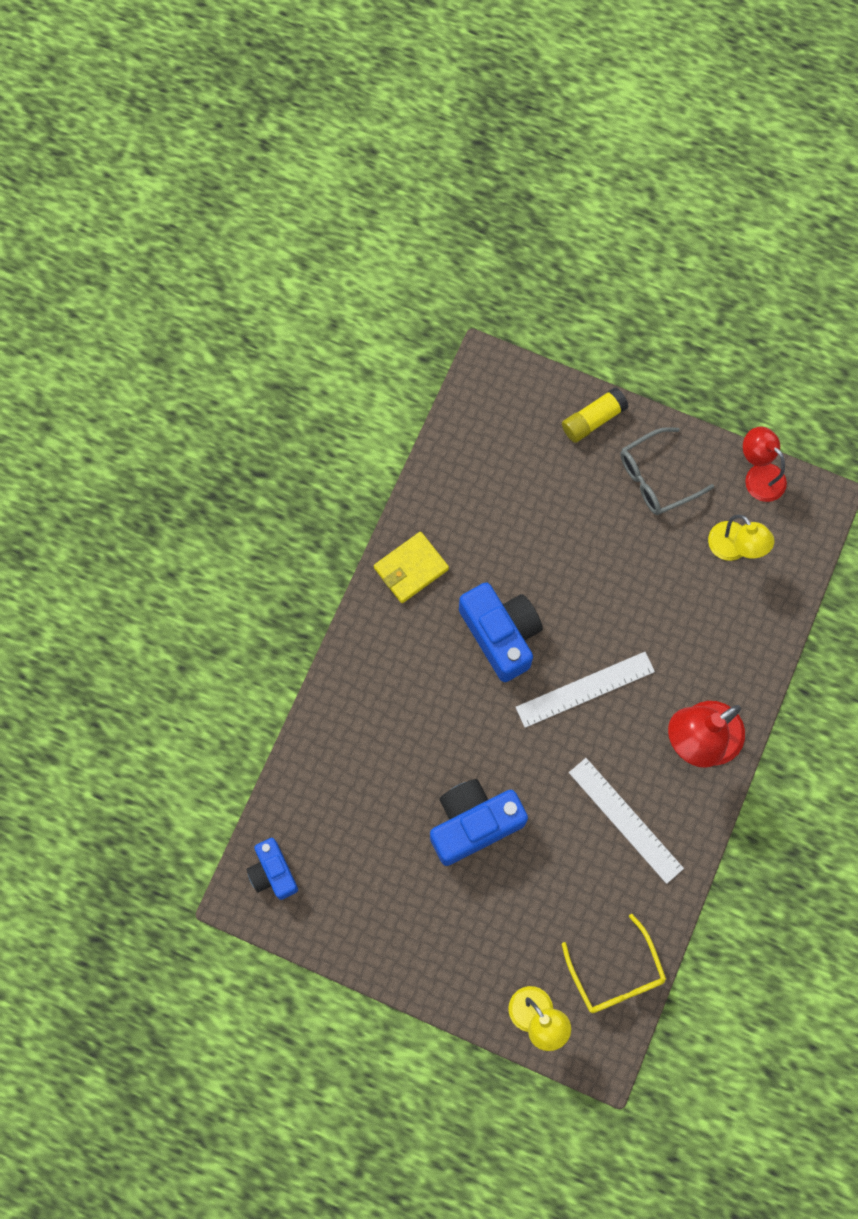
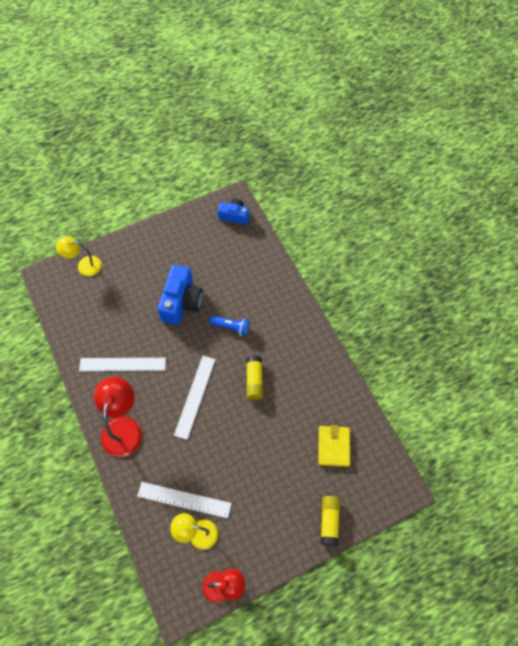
camera: 130 degrees right, 10 degrees down
(411, 568) = (321, 366): yellow wallet -> yellow wallet (333, 446)
(453, 725) = (231, 327): none -> blue flashlight
(501, 634) = (254, 380): blue camera -> yellow glue stick
(616, 974) = (68, 308): yellow glasses -> none
(656, 478) = (269, 526): grey glasses -> none
(713, 594) = (184, 499): none -> white ruler

